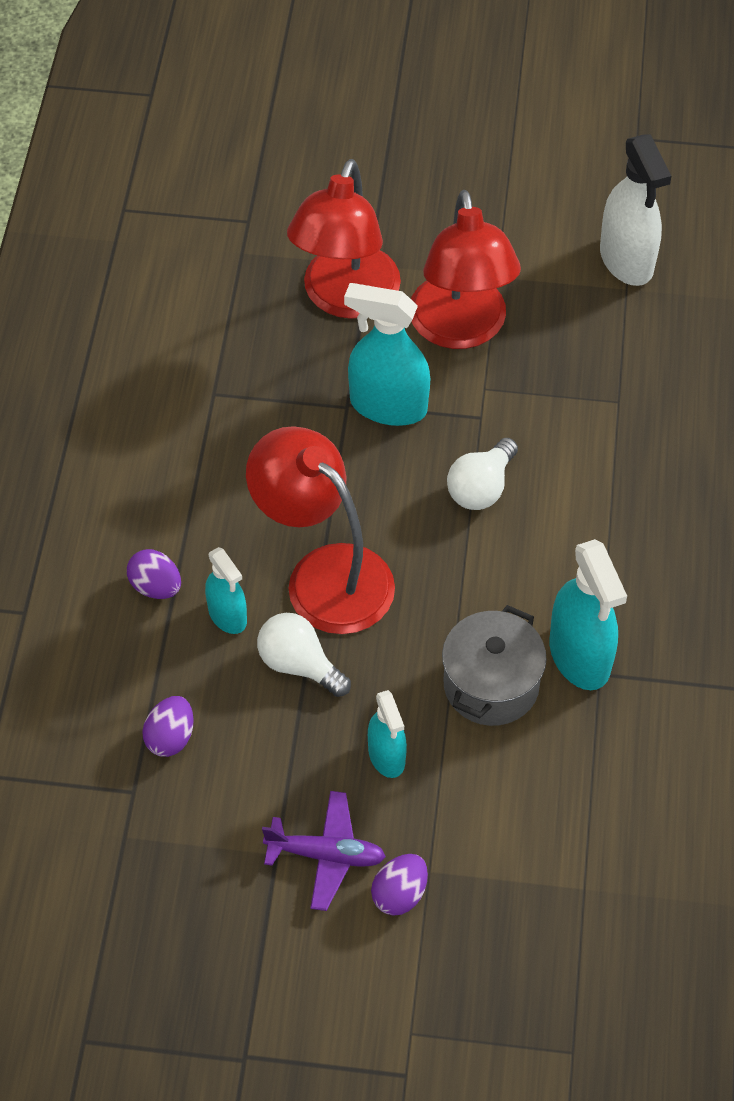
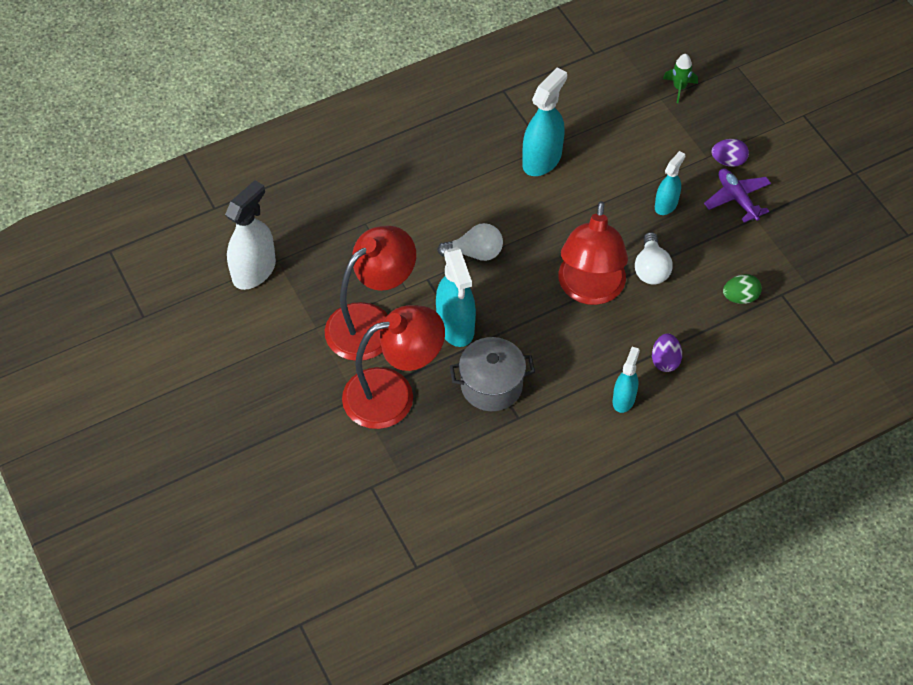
camera: 125 degrees left, 0 degrees up
(170, 737) = (740, 297): purple egg -> green egg
(227, 615) = (652, 317): turquoise spray bottle -> turquoise spray bottle (623, 399)
(491, 685) = (590, 185): grey pot -> grey pot (491, 386)
(587, 930) = (679, 88): none -> green rocket

